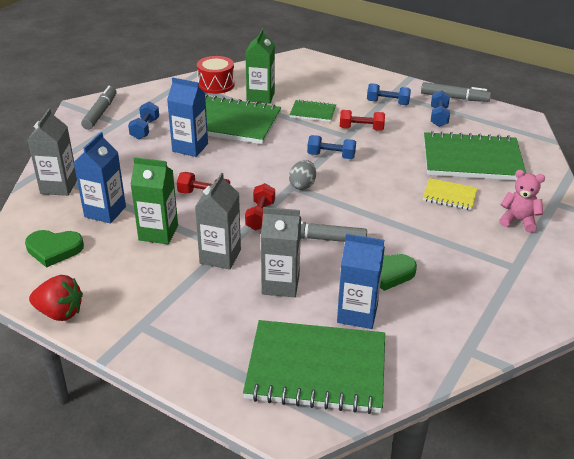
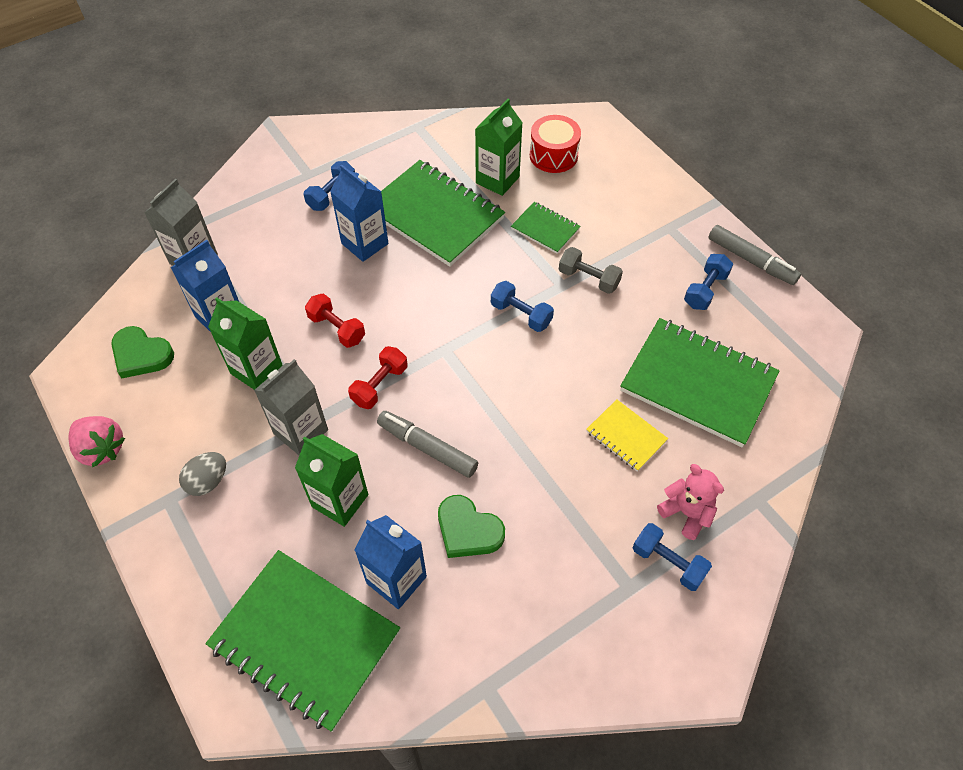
camera: 25 degrees right, 20 degrees up
(60, 313) = (102, 449): red strawberry -> pink strawberry
(100, 113) = (297, 151): grey marker -> none
(216, 85) = (456, 141): red drum -> red drum (553, 155)
(280, 284) = (340, 500): grey carton -> green carton
(302, 185) = (457, 352): grey egg -> grey egg (208, 481)
(361, 129) = (588, 279): red dumbbell -> grey dumbbell
(387, 103) = (653, 241): blue dumbbell -> blue dumbbell (668, 562)

